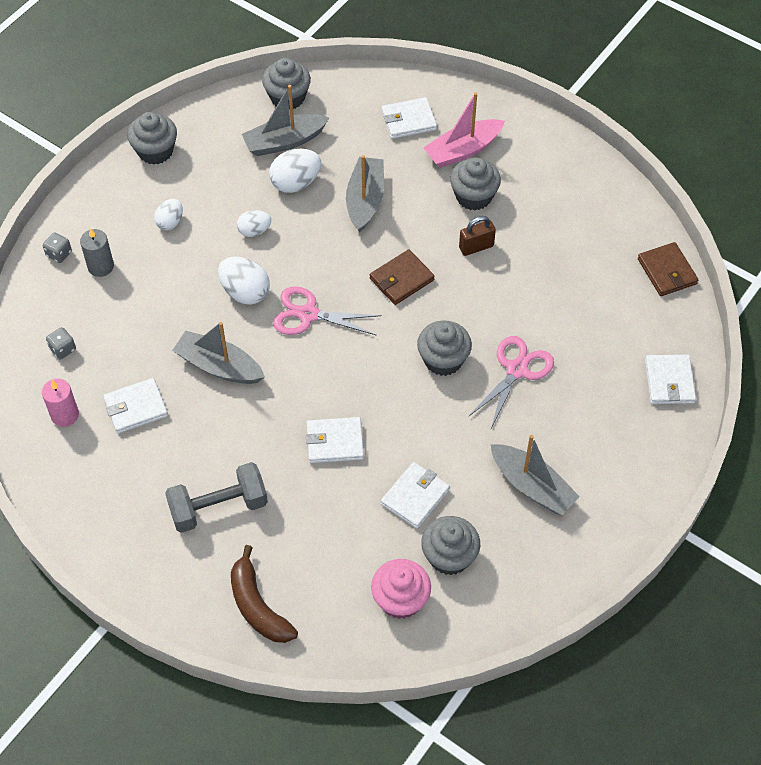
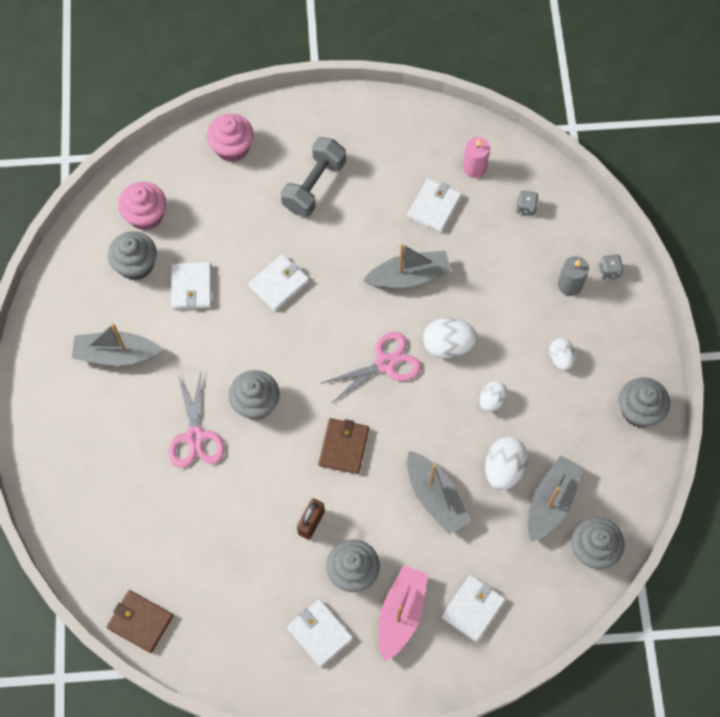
camera: 140 degrees right, 10 degrees up
(257, 606) = (232, 147): brown banana -> pink cupcake
(669, 381) = (72, 516): white wallet -> white wallet (319, 633)

